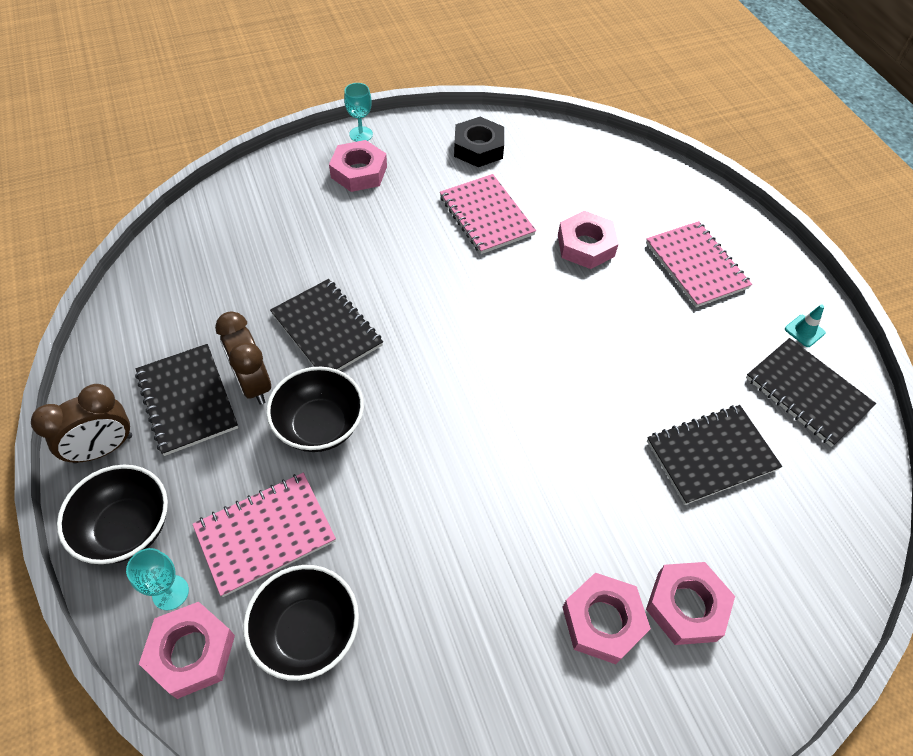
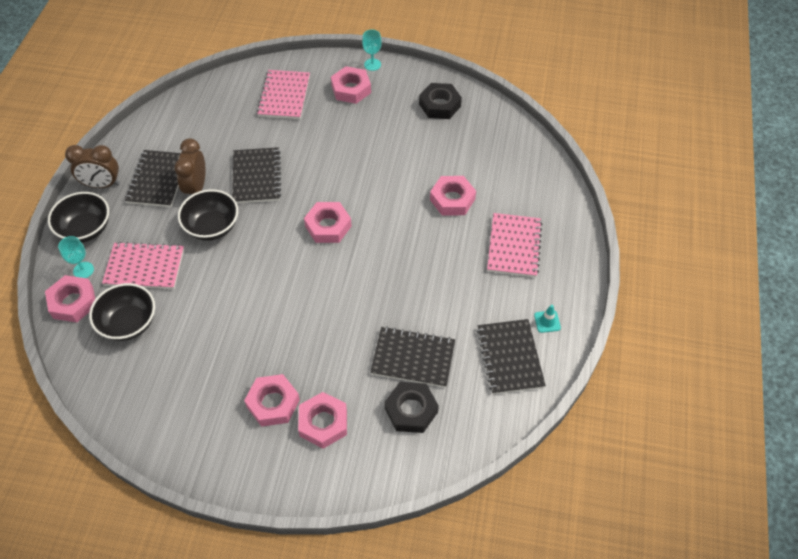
camera: 35 degrees right, 0 degrees up
(471, 347) = (328, 226): none -> pink nut
(486, 216) = (405, 152): pink notebook -> pink notebook (284, 96)
(767, 522) = (411, 410): none -> black nut

